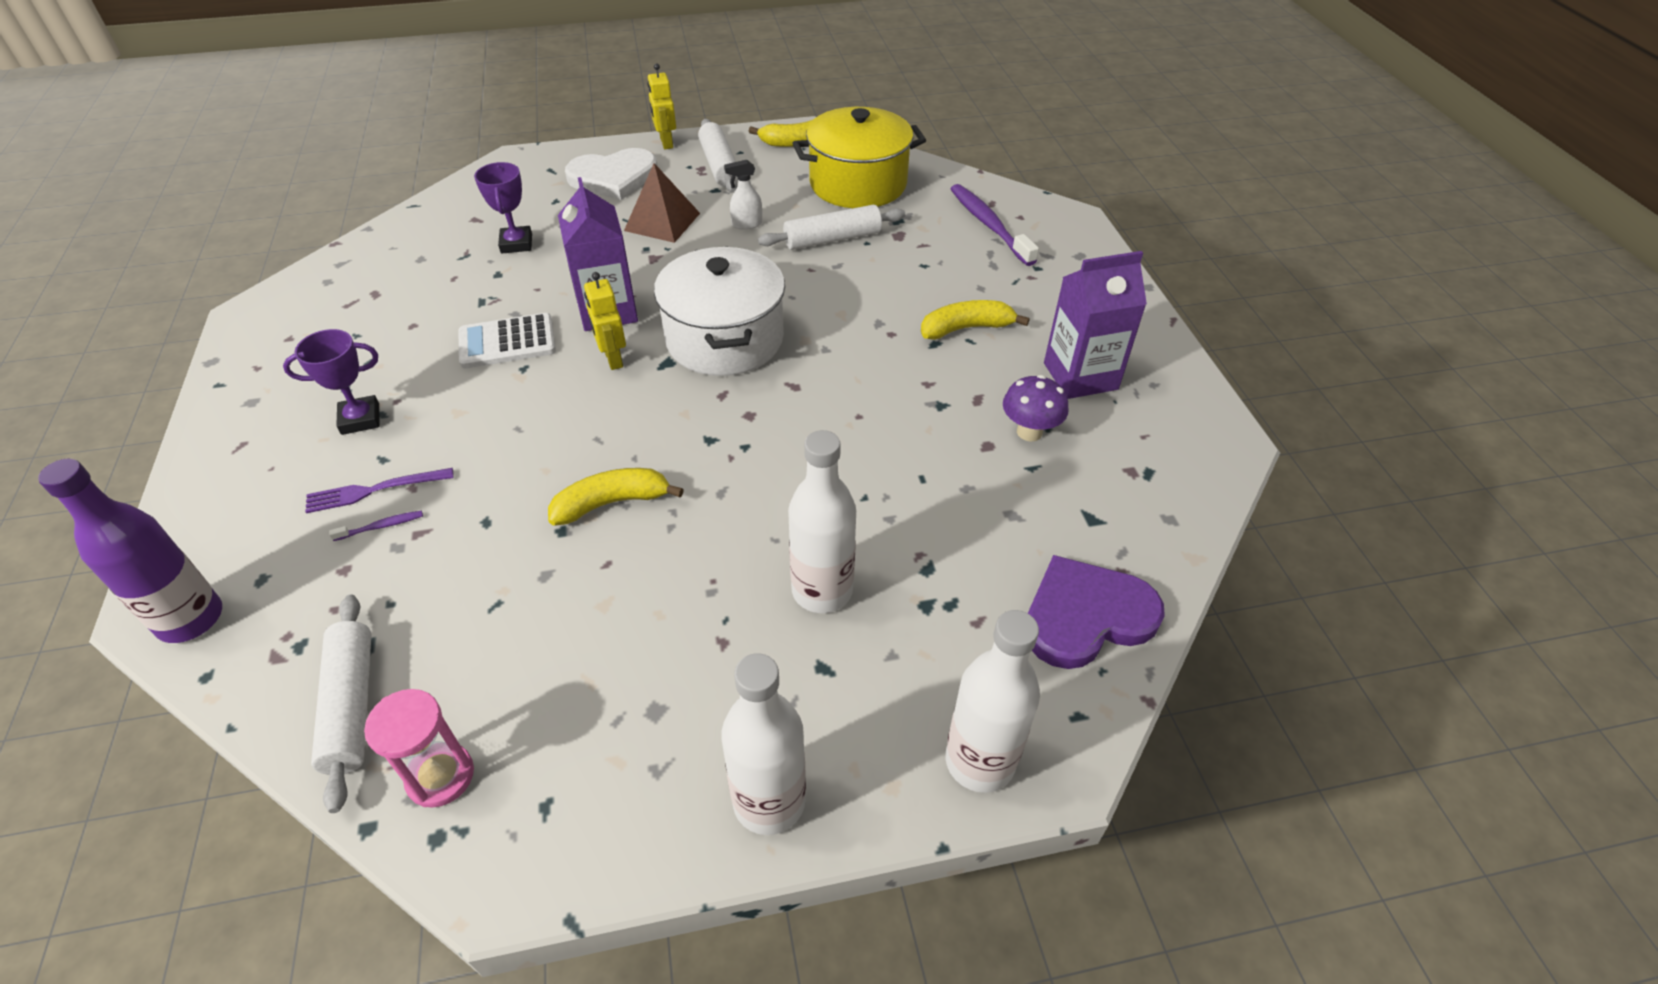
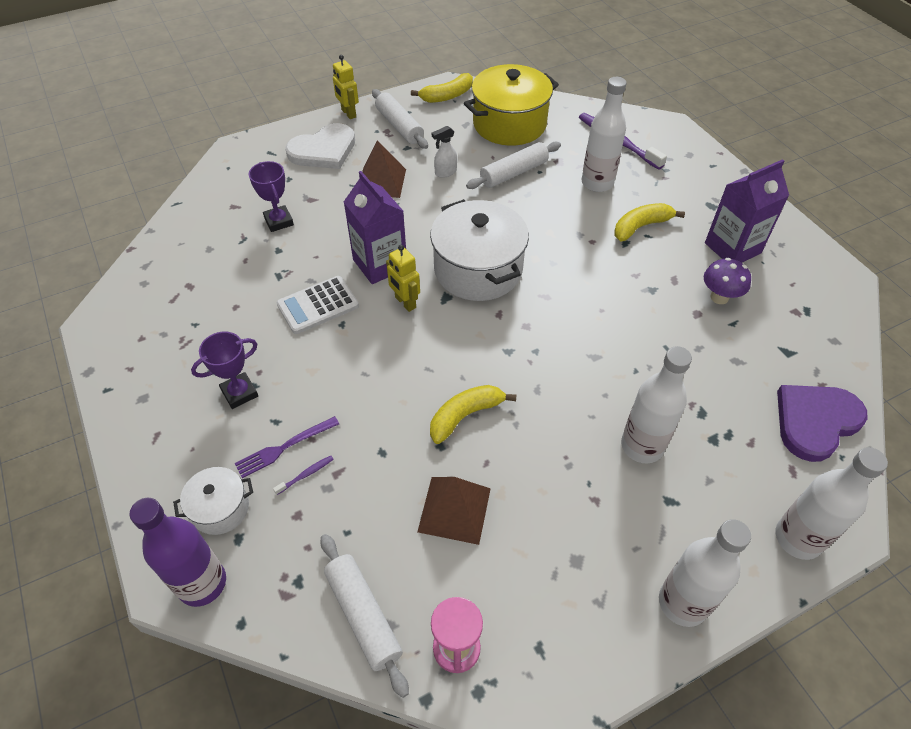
camera: 15 degrees left, 5 degrees up
(261, 541) = (220, 509): none -> white pot
(534, 609) = (454, 509): none -> brown pyramid
(935, 268) = (597, 183): none -> white bottle

